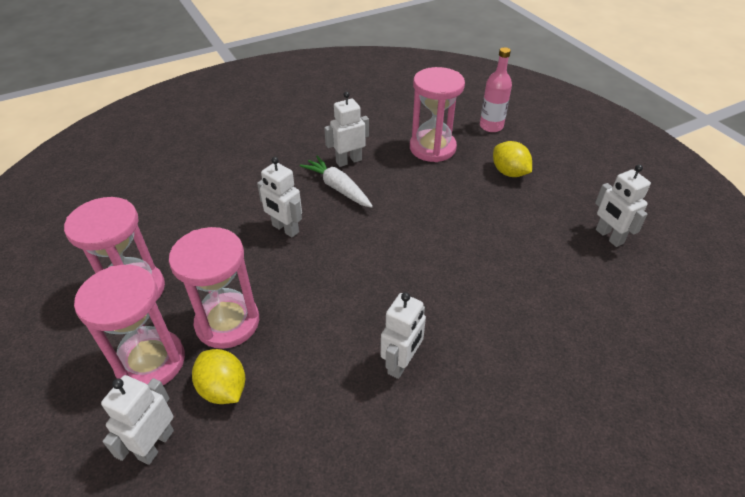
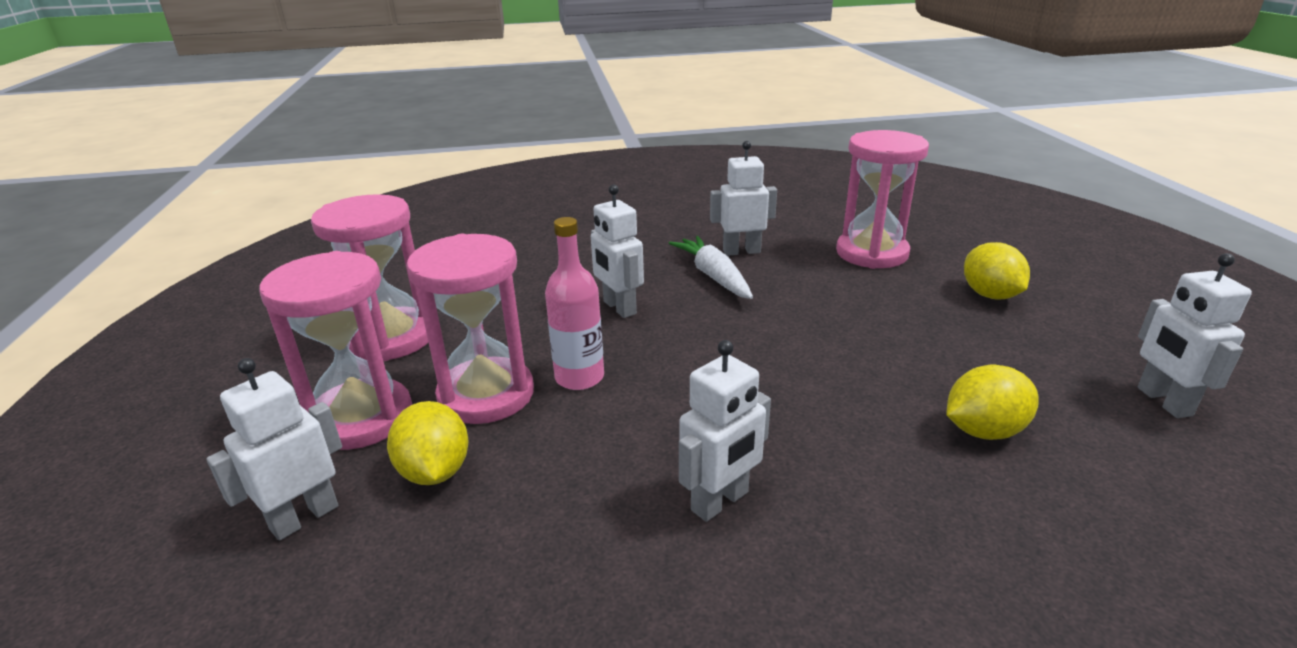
camera: 20 degrees right, 15 degrees down
(491, 126) = (974, 241): pink bottle -> pink bottle (579, 377)
(525, 278) = (983, 431): none -> yellow lemon

